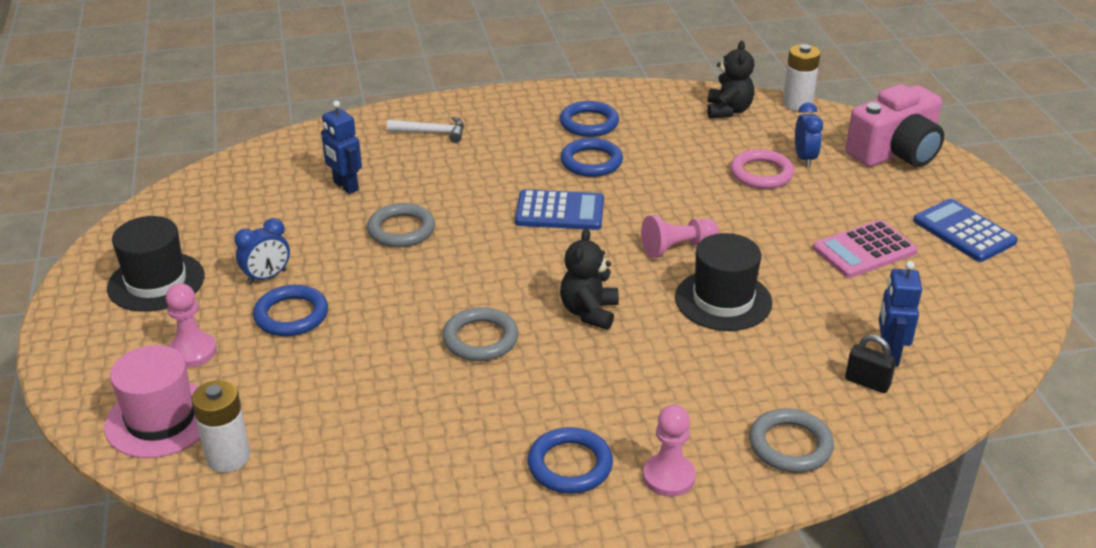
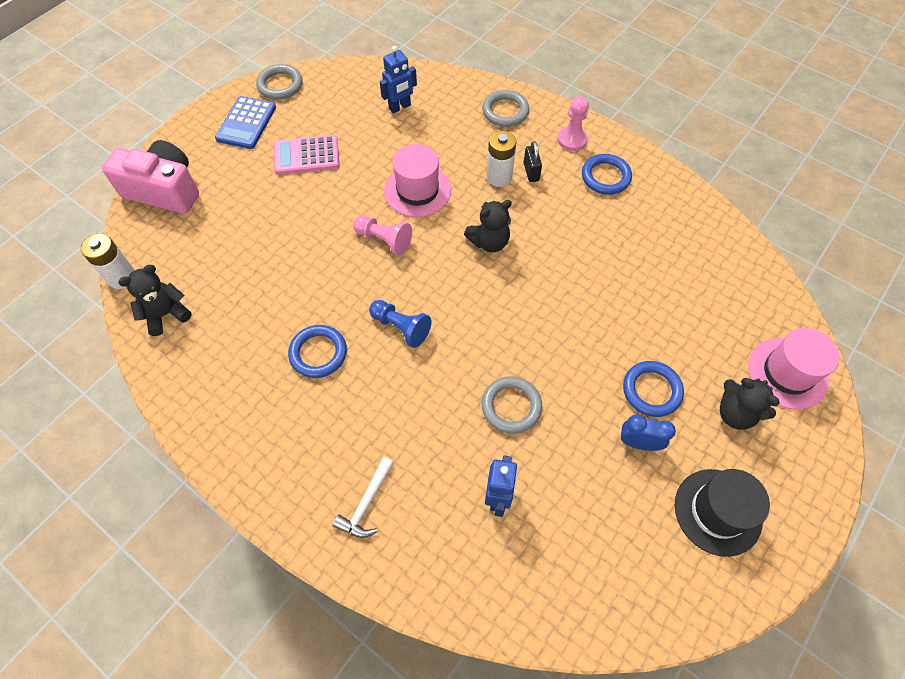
camera: 130 degrees left, 25 degrees up
(193, 352) = (735, 413): pink pawn -> black teddy bear
(228, 457) = (765, 314): white battery -> white battery (499, 177)
(432, 132) = (366, 503): white hammer -> white hammer turned 120 degrees counterclockwise
(480, 339) = (564, 275): grey ring -> grey ring (280, 85)
(559, 211) = (401, 327): blue calculator -> blue pawn
(589, 123) = (258, 395): blue ring -> none
(723, 300) = (417, 190): black hat -> pink hat
(761, 173) = (252, 245): pink ring -> none
(804, 158) = (211, 232): blue clock -> none
(864, 250) = (306, 155): pink calculator -> pink calculator turned 150 degrees clockwise
(867, 382) = (431, 106): black padlock -> black padlock (531, 172)

